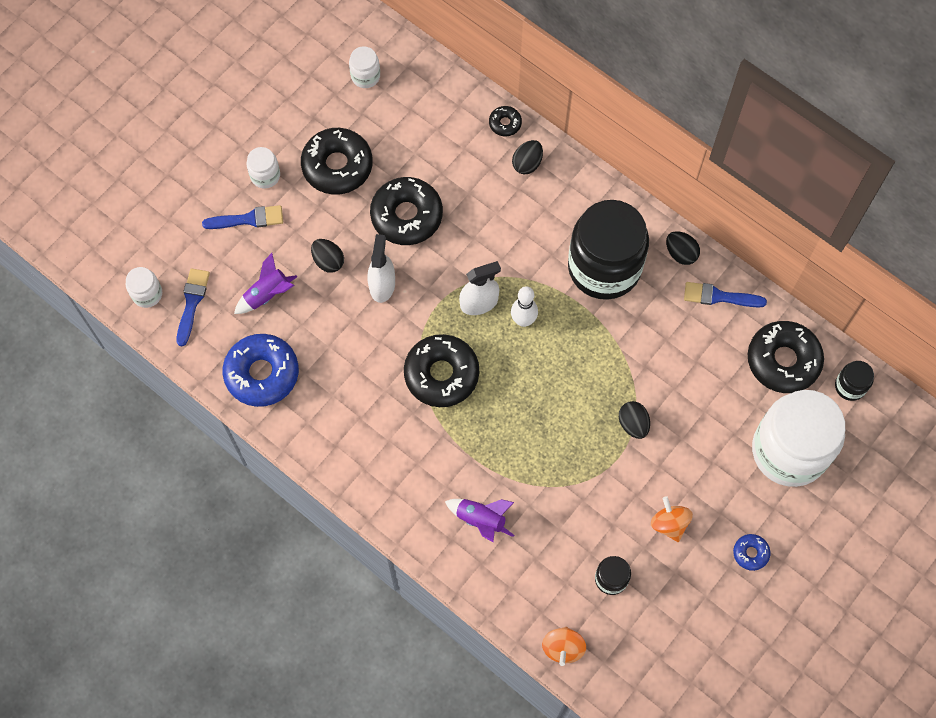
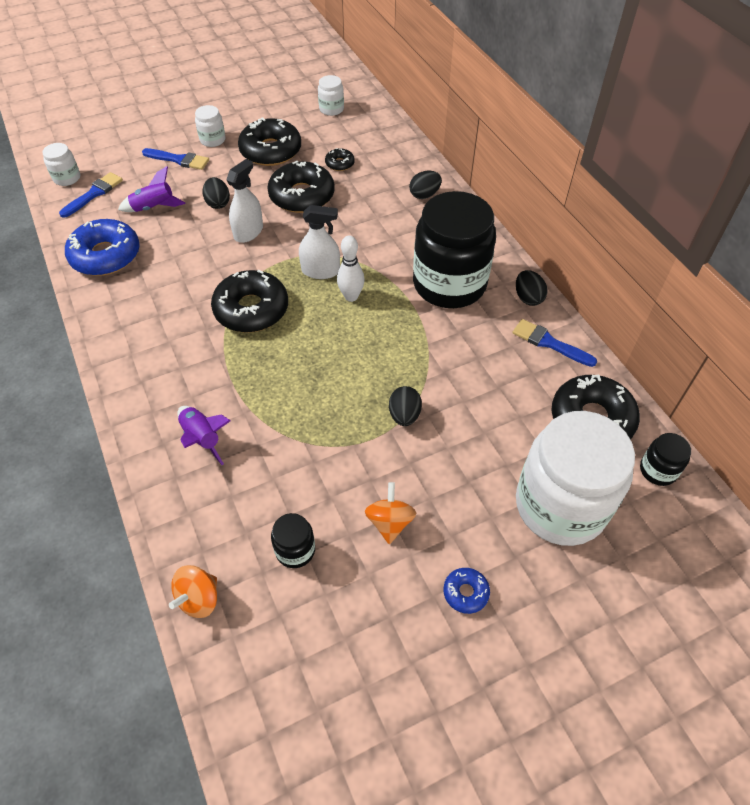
camera: 25 degrees right, 15 degrees down
(505, 123) = (422, 166): black donut -> black donut (339, 164)

